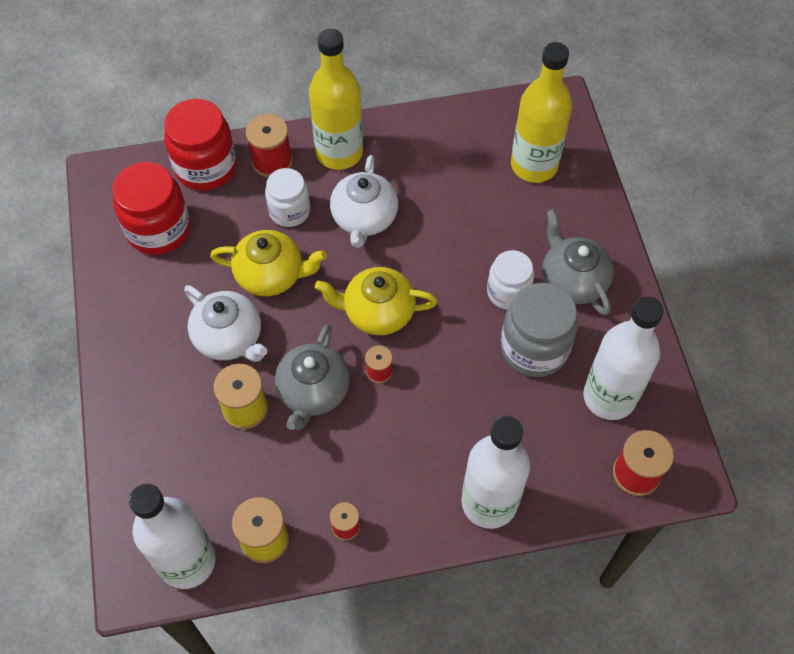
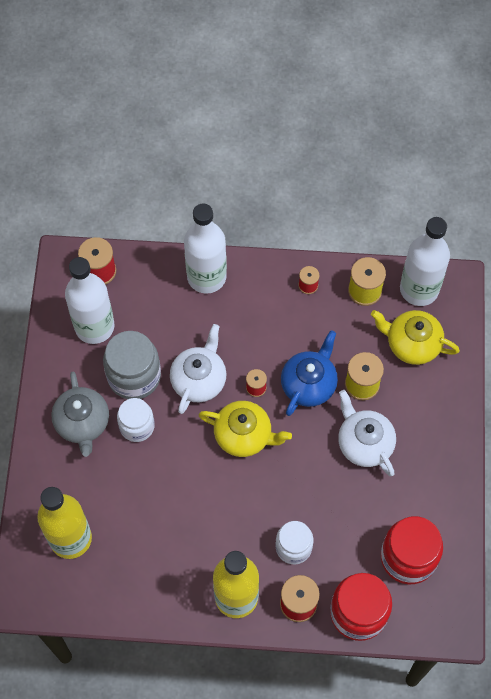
camera: 165 degrees left, 5 degrees up
(271, 275) = (321, 489): yellow teapot -> yellow teapot (412, 344)
(313, 392) = (309, 384): grey teapot -> blue teapot
(364, 219) = (232, 523): white teapot -> white teapot (199, 379)

